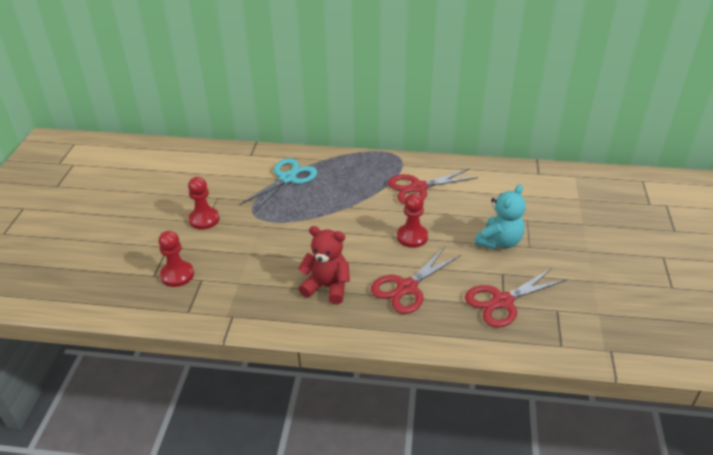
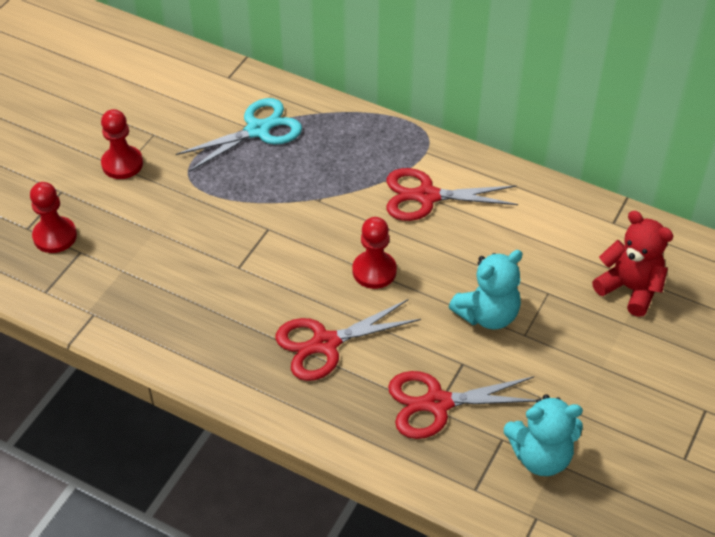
camera: 20 degrees right, 10 degrees up
(327, 287) = (226, 311): red teddy bear -> red teddy bear (630, 289)
(587, 312) = (540, 456): none -> turquoise teddy bear

